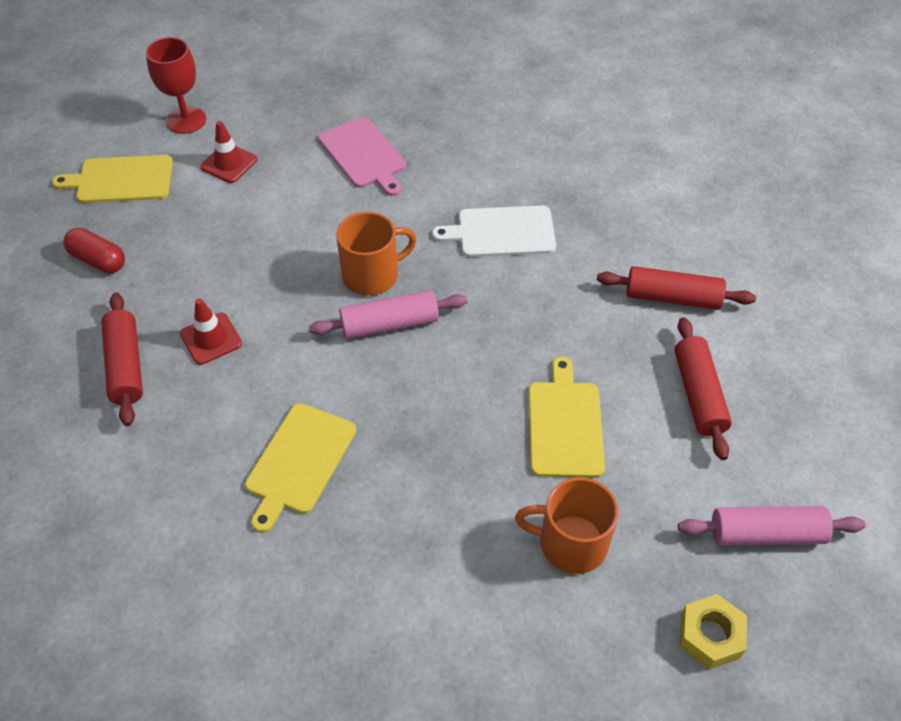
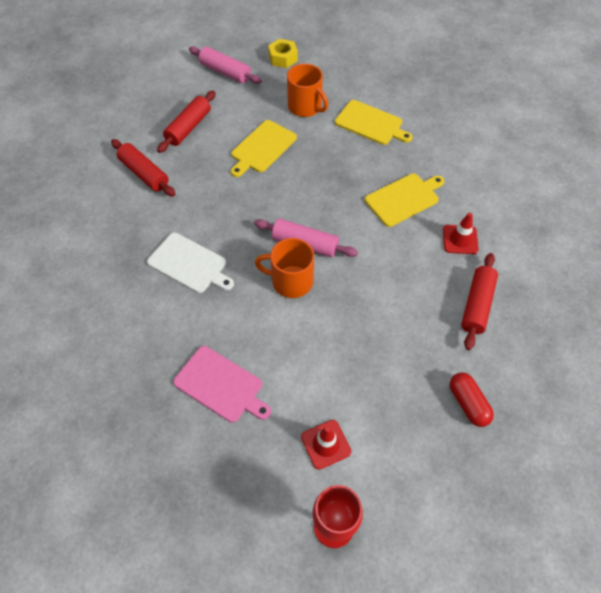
camera: 145 degrees left, 5 degrees up
(121, 180) = (421, 482): yellow cutting board -> yellow cutting board (371, 123)
(211, 339) = (416, 294): red traffic cone -> red traffic cone (460, 239)
(363, 155) = (221, 385): pink cutting board -> pink cutting board turned 120 degrees clockwise

